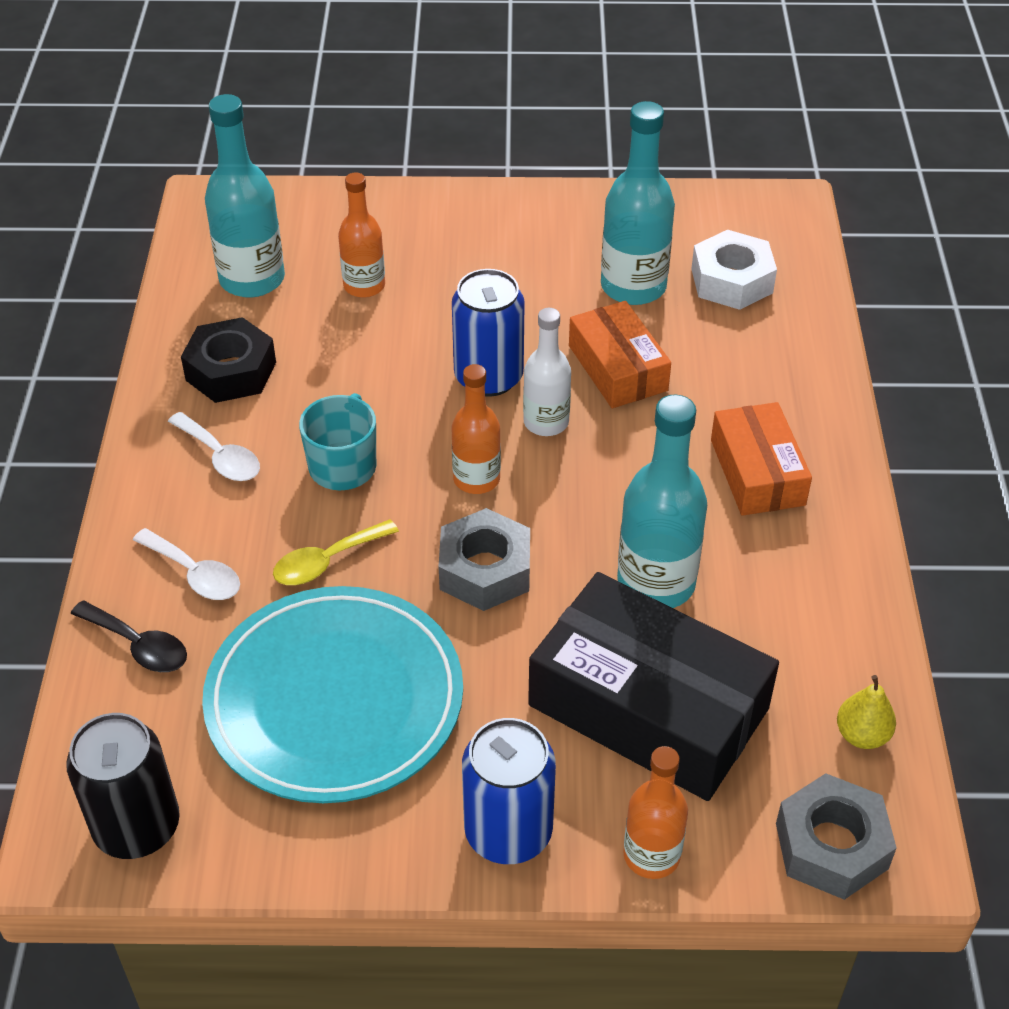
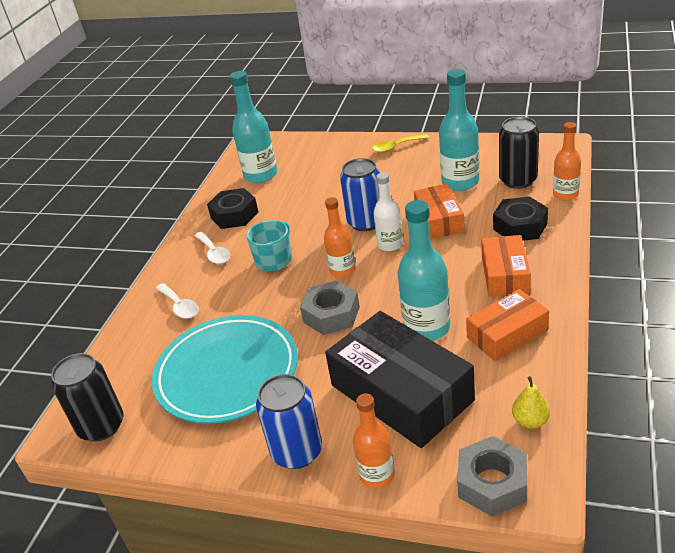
camera: 20 degrees right, 10 degrees down
(138, 645) = (138, 338): black spoon -> none
(326, 561) = (248, 305): yellow spoon -> yellow spoon (396, 147)
(364, 286) = (316, 179): orange bottle -> orange bottle (565, 194)
(732, 281) = (518, 180): white nut -> black can
(758, 375) = (520, 226): none -> black nut
(788, 584) = (507, 334): none -> orange box

